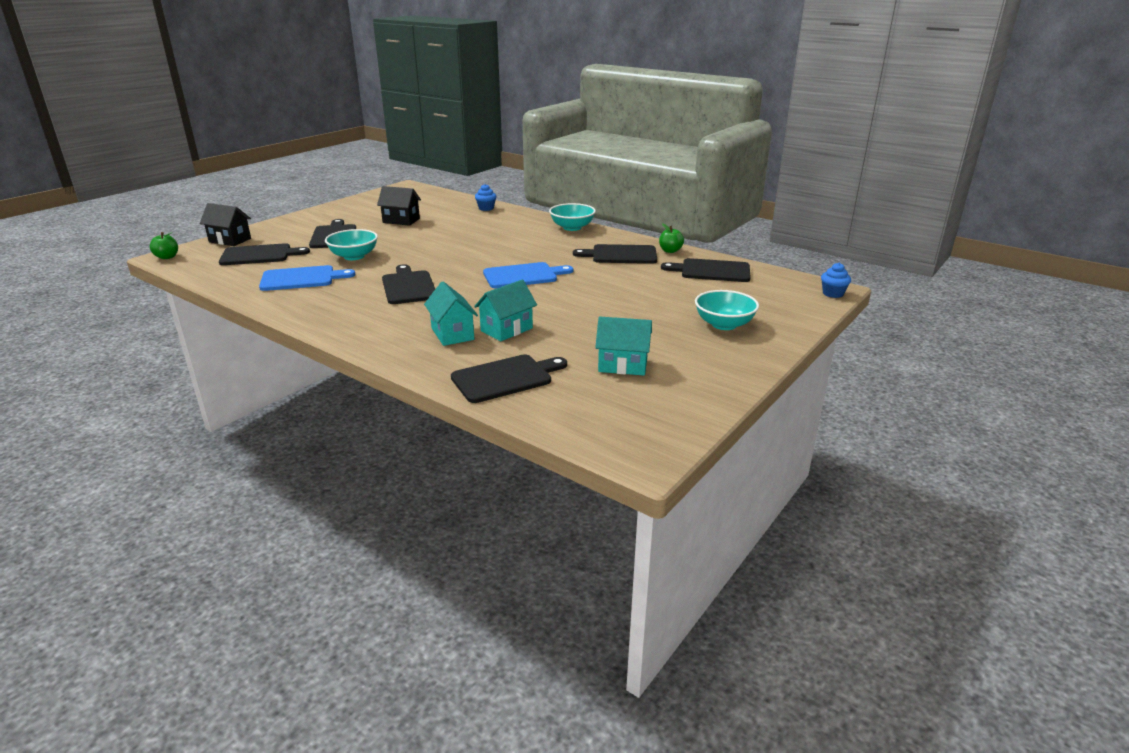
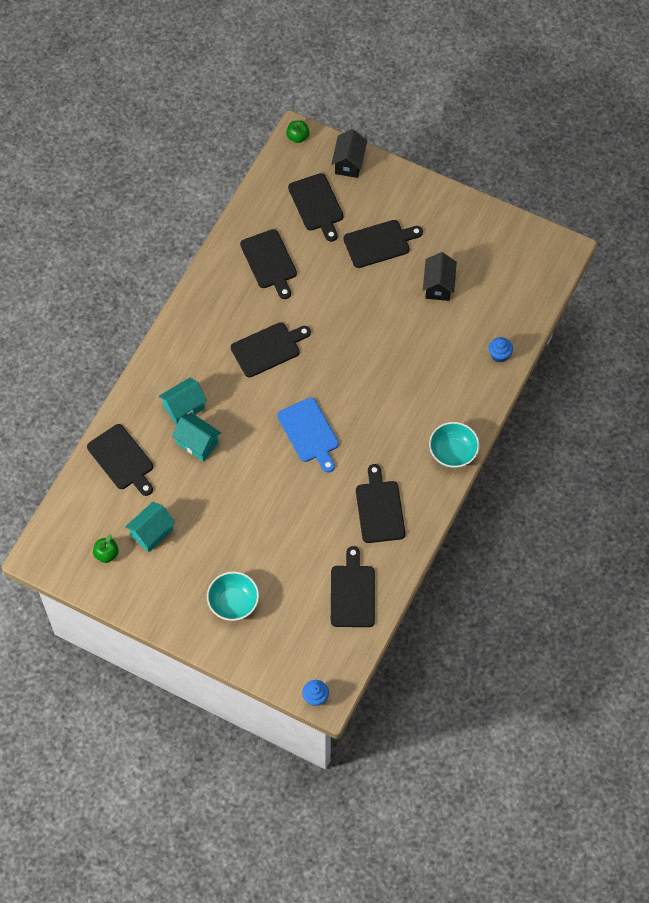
camera: 80 degrees right, 35 degrees up
(301, 279) = (269, 262): blue cutting board -> black cutting board
(354, 256) = (329, 281): turquoise bowl -> none
(623, 365) = (152, 533): turquoise house -> turquoise house turned 45 degrees clockwise
(670, 251) = (400, 553): green apple -> green apple (106, 554)

